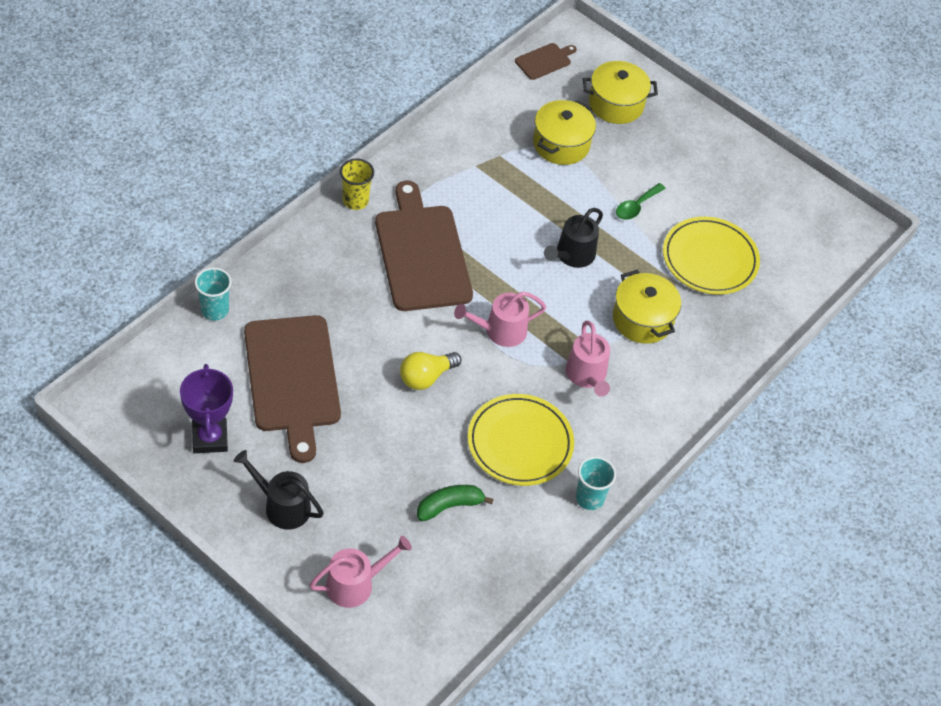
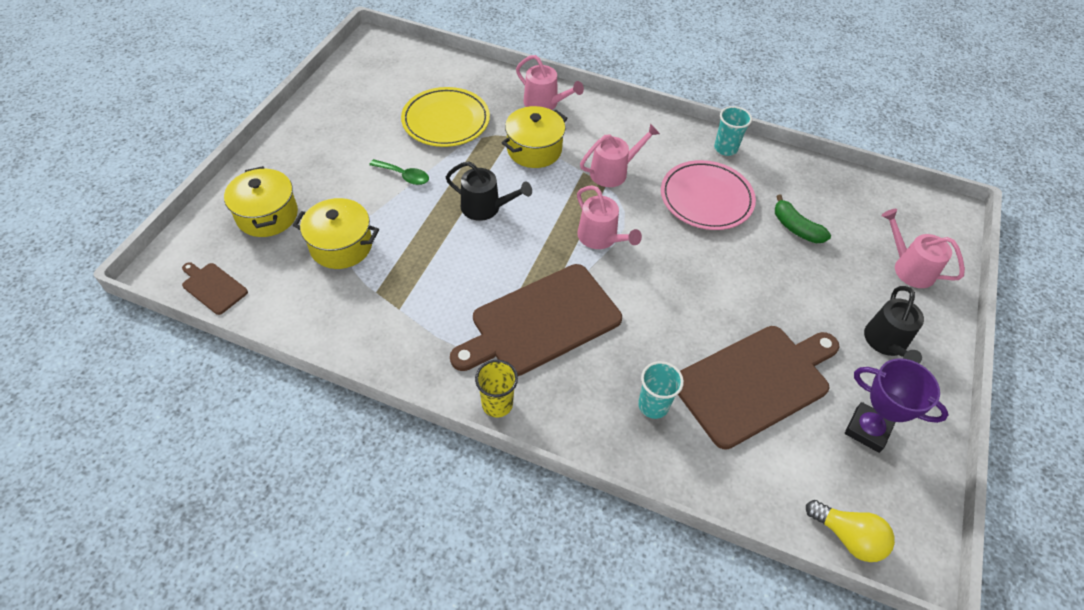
camera: 105 degrees left, 0 degrees up
(210, 438) = (867, 429): purple trophy -> purple trophy turned 60 degrees clockwise
(214, 310) = (720, 490): turquoise cup -> turquoise cup (653, 405)
(426, 377) = (684, 277): yellow light bulb -> yellow light bulb (847, 536)
(520, 443) = (706, 198): yellow plate -> pink plate
(716, 354) = (544, 103): none -> pink watering can

